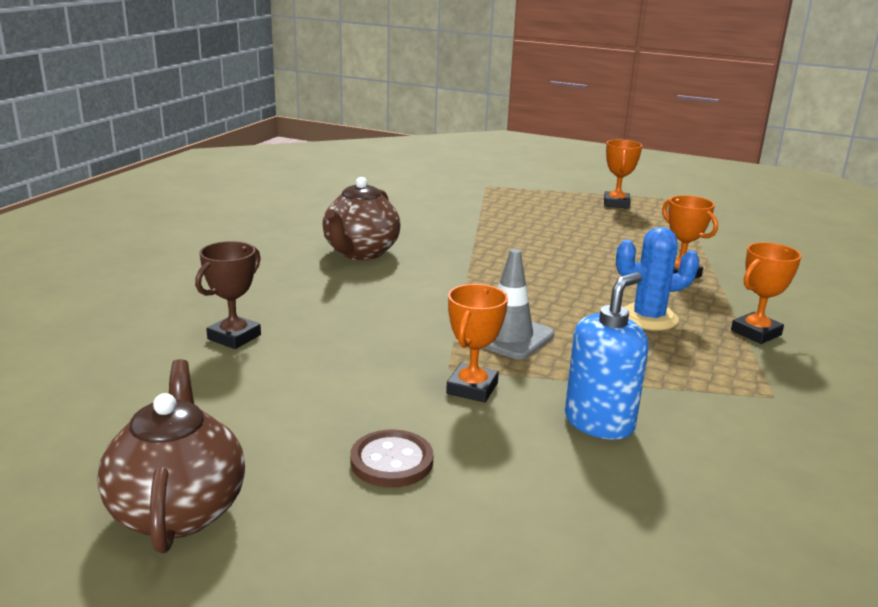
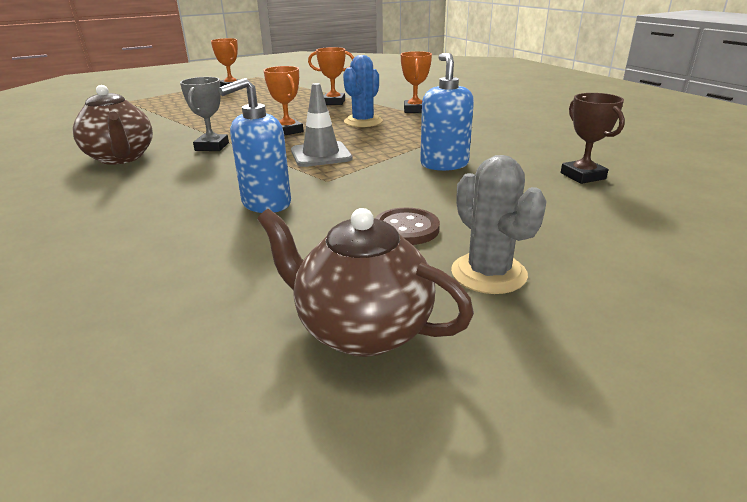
camera: 50 degrees left, 5 degrees up
(234, 337) = (142, 237): brown trophy -> brown trophy (582, 176)
(346, 552) = (488, 273): none -> grey cactus
(355, 361) = (266, 204): none -> blue soap dispenser
(443, 275) = (212, 147): none -> grey trophy
(472, 388) = (361, 181): orange trophy -> orange trophy (287, 131)

